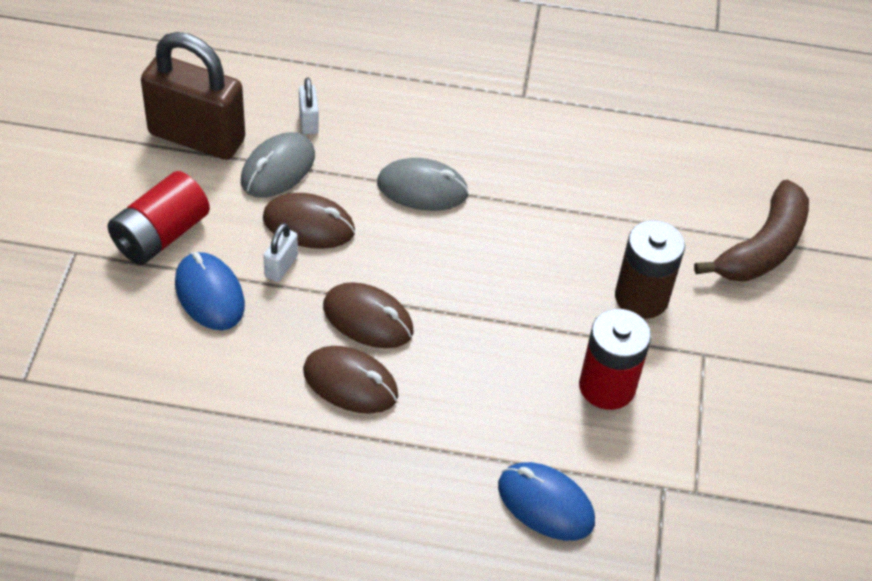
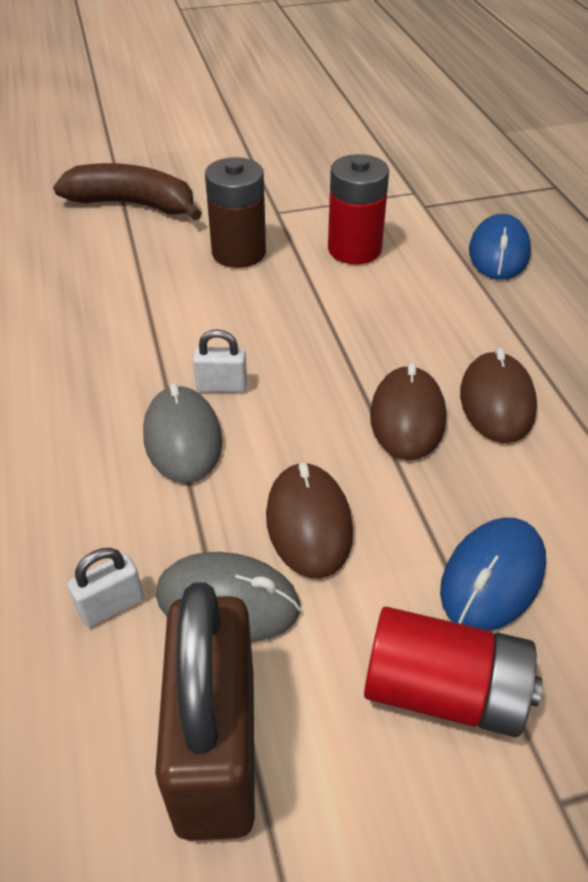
camera: 110 degrees left, 5 degrees down
(281, 266) = (393, 523): white padlock -> white padlock (222, 386)

